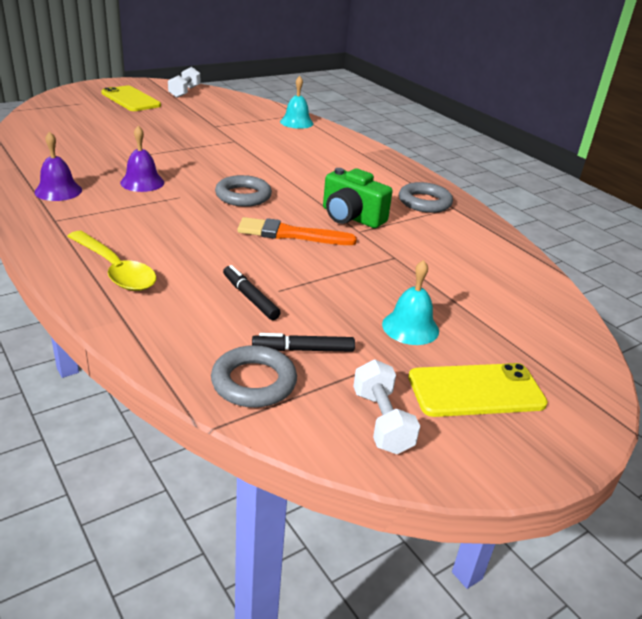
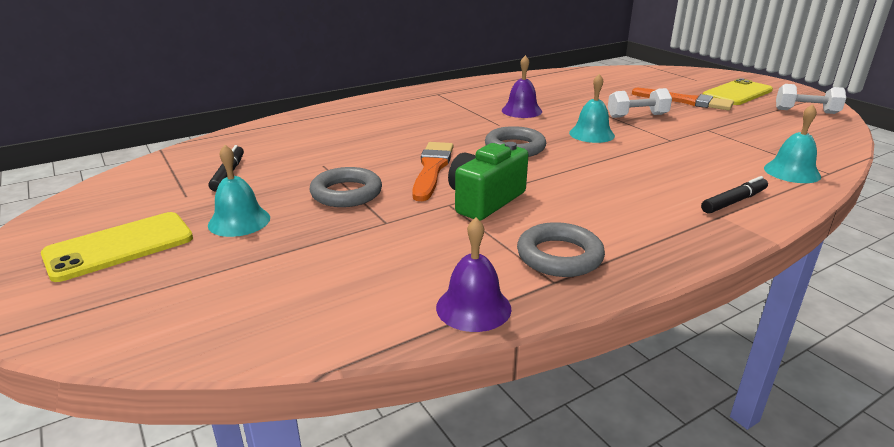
camera: 95 degrees right, 5 degrees down
(58, 191) = (488, 90): purple bell -> purple bell (473, 307)
(115, 270) = (362, 114): yellow spoon -> none
(144, 119) = (685, 101): none -> orange brush
(216, 163) = (591, 134): none -> turquoise bell
(250, 298) = (312, 154): black marker -> black marker (734, 201)
(254, 382) = (198, 158): grey ring -> grey ring (346, 193)
(381, 421) = (118, 200): white dumbbell -> white dumbbell (637, 116)
(476, 390) = (119, 246): yellow phone -> yellow phone turned 60 degrees clockwise

